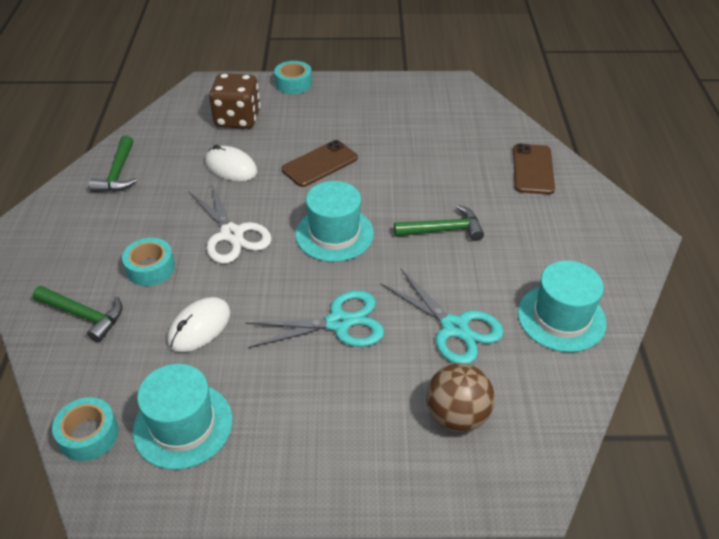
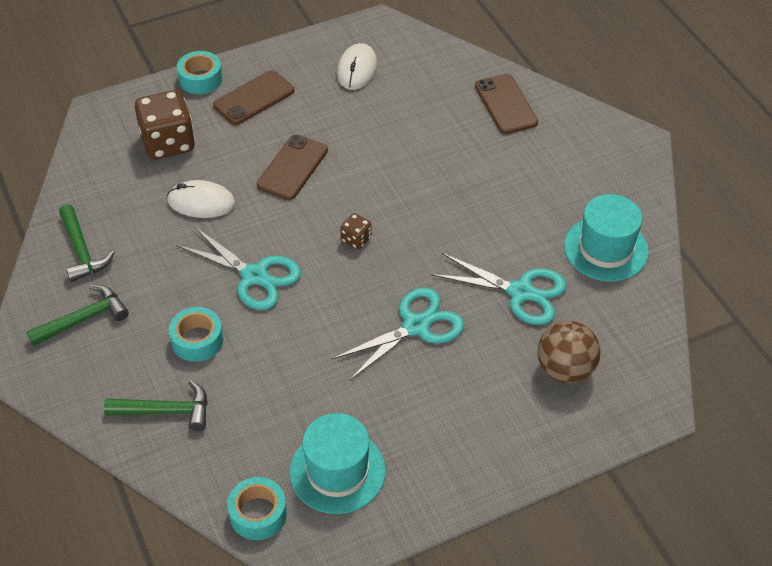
camera: 25 degrees left, 5 degrees up
(199, 327) = (289, 379): white mouse -> white mouse (357, 69)
(232, 234) = (255, 276): white scissors -> turquoise scissors
(324, 107) = (254, 98): none -> brown phone
(334, 234) = (356, 239): turquoise hat -> brown dice
(443, 230) = (457, 199): green hammer -> green hammer (83, 319)

